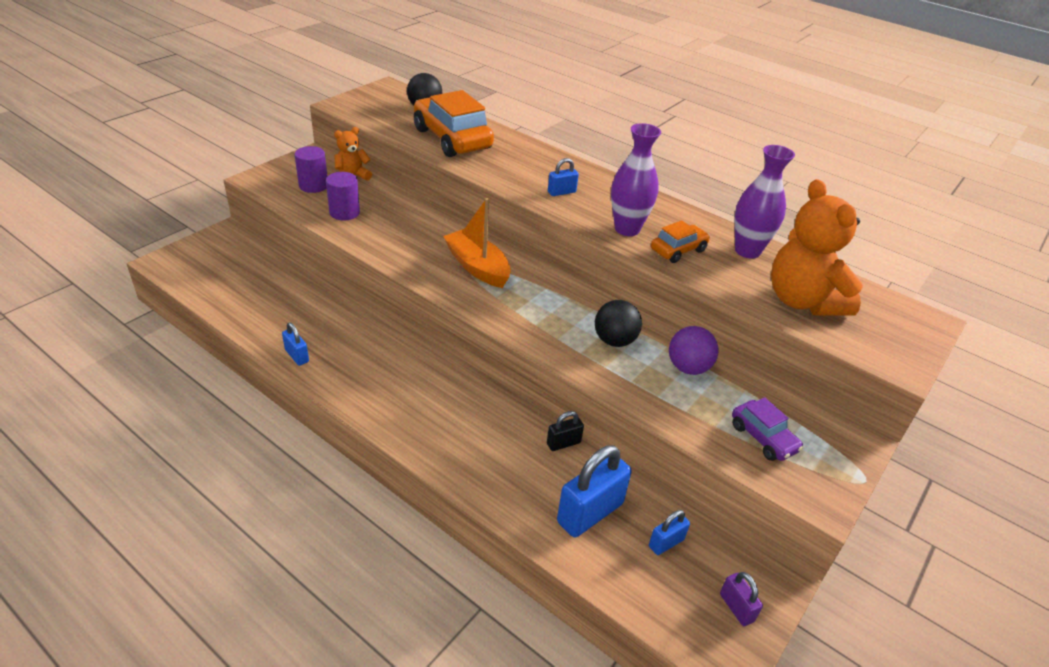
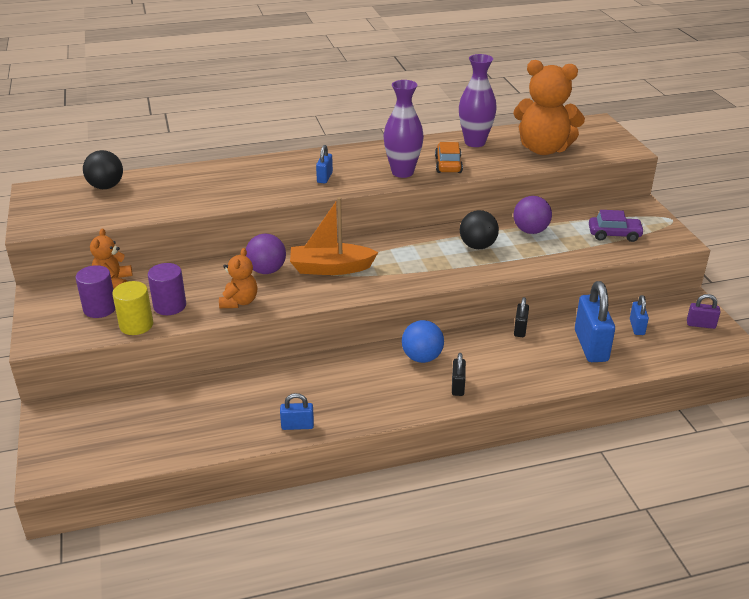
camera: 50 degrees left, 5 degrees down
(306, 209) = (136, 325): none -> yellow cylinder
(381, 241) = (239, 302): none -> orange teddy bear
(430, 433) = (458, 386): none -> black padlock
(438, 236) = (267, 270): none -> purple ball
(452, 139) = (180, 193): orange car -> none
(452, 391) = (422, 357): none -> blue ball

